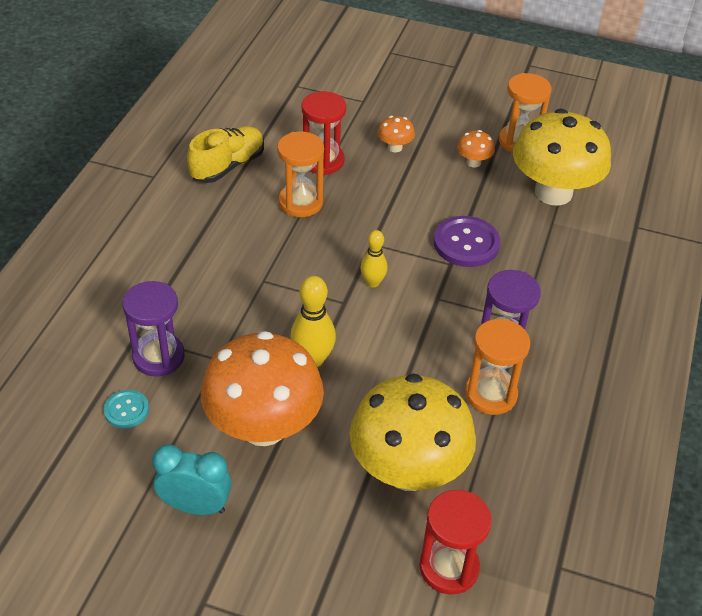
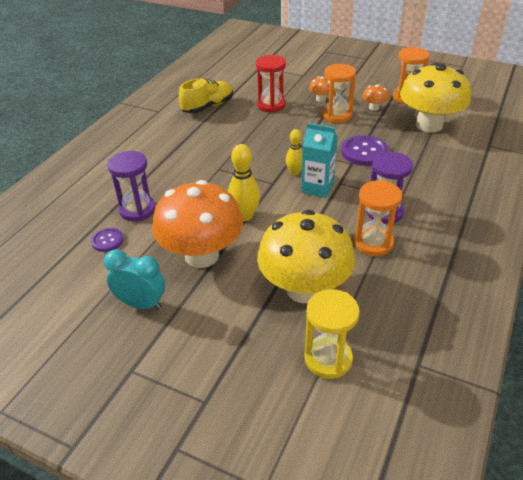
camera: 10 degrees right, 5 degrees down
(126, 410) = (107, 240): turquoise button -> purple button
(300, 202) = (252, 127): orange hourglass -> orange hourglass (337, 115)
(407, 307) = (317, 187): none -> turquoise carton
(449, 567) = (328, 359): red hourglass -> yellow hourglass

